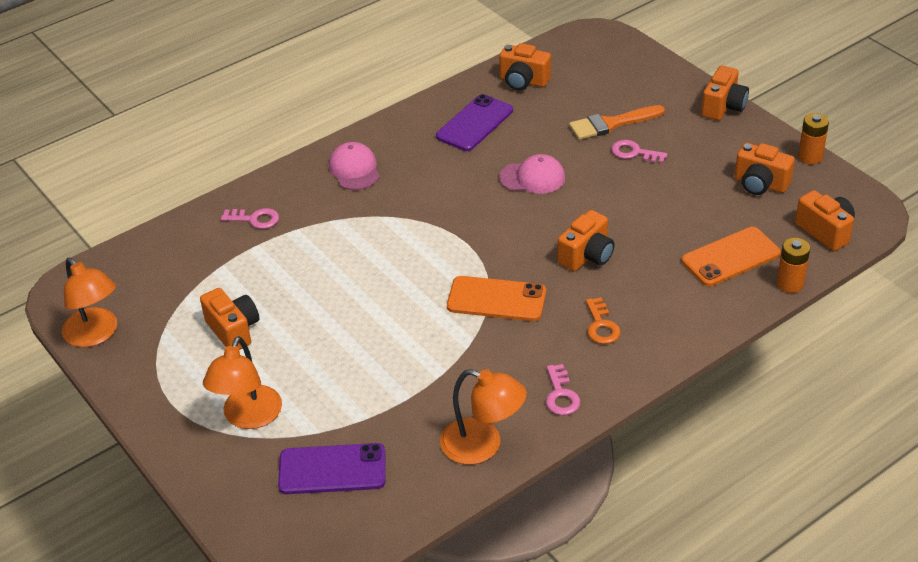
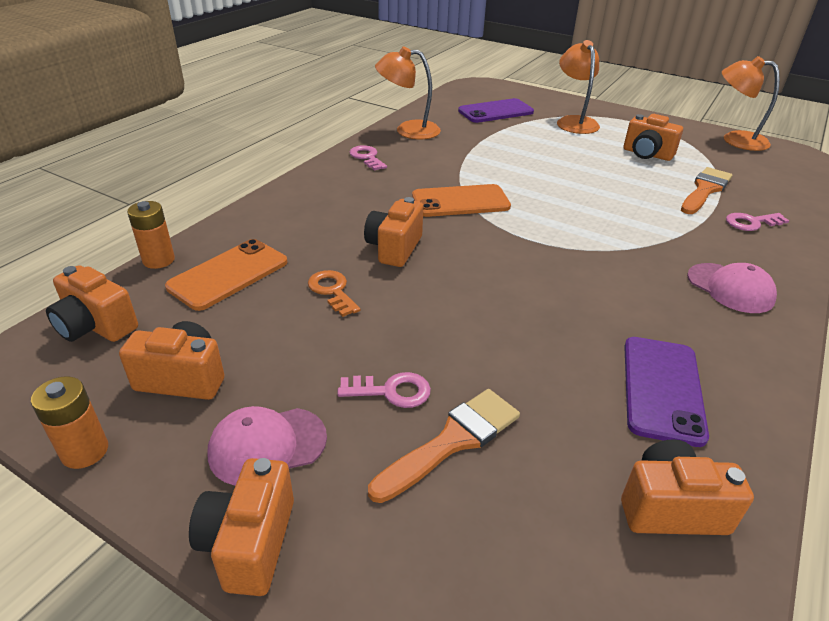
camera: 155 degrees right, 5 degrees down
(242, 264) = (705, 190): none -> orange brush
(532, 178) = (512, 321): pink cap -> pink cap (267, 445)
(601, 326) = (353, 199): orange key -> orange key (332, 291)

